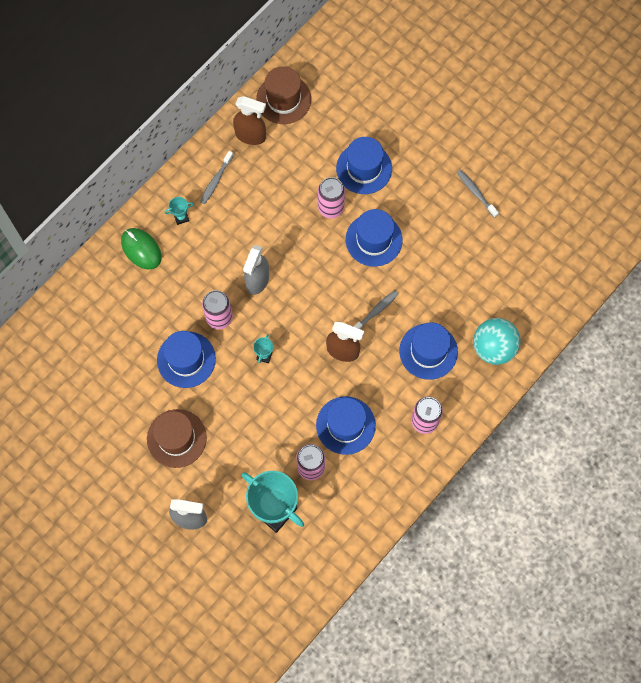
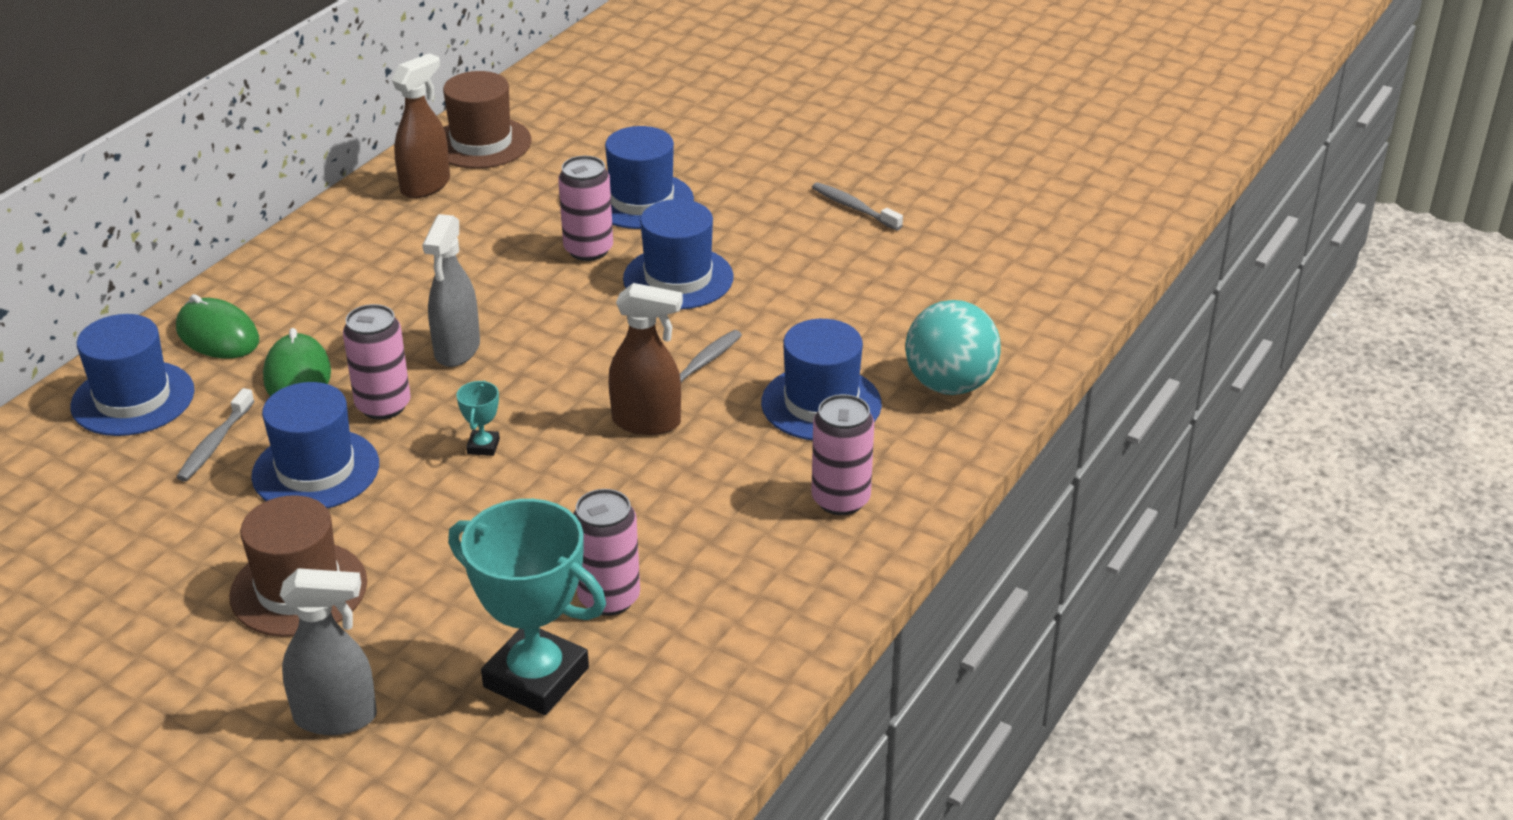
camera: 10 degrees left, 35 degrees down
(179, 288) = (297, 376): none -> green mouse
(181, 217) = (298, 289): turquoise trophy -> none
(216, 180) = (364, 240): grey toothbrush -> grey toothbrush (215, 444)
(251, 136) = (426, 186): brown spray bottle -> brown spray bottle turned 60 degrees counterclockwise
(345, 425) = (673, 525): blue hat -> blue hat (133, 399)

